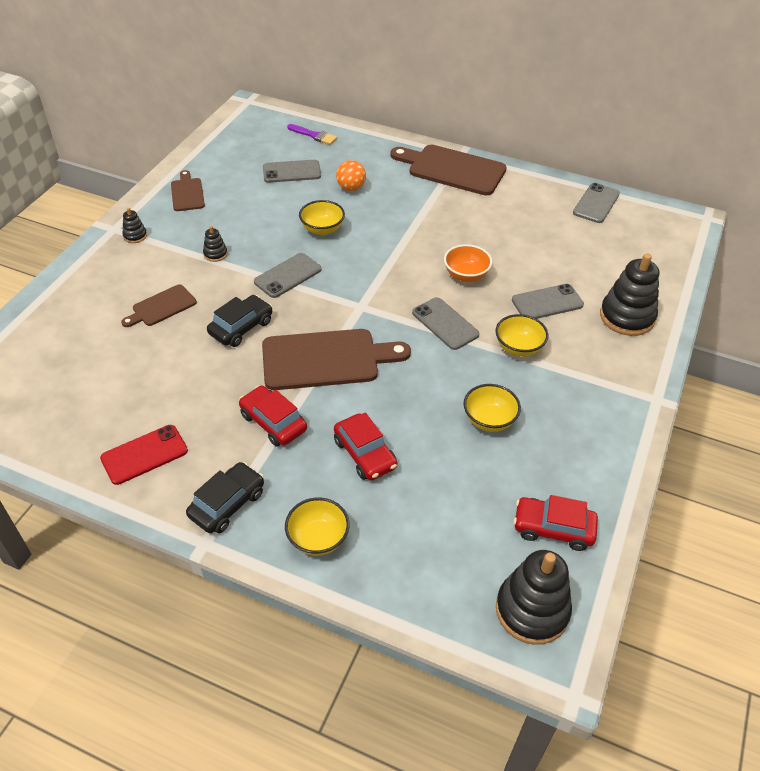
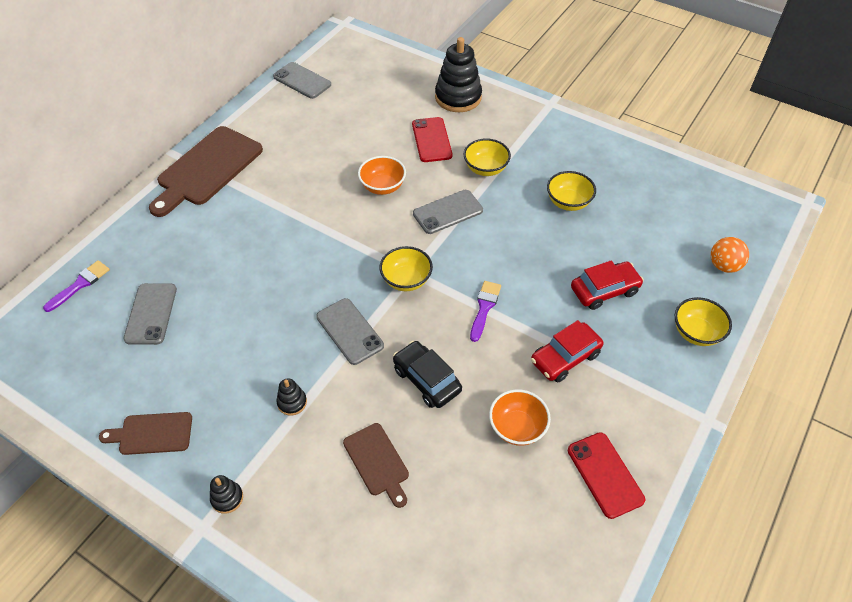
camera: 80 degrees left, 5 degrees up
(194, 390) = (517, 427): none -> orange bowl
(227, 504) = (664, 400): black car -> none
(322, 229) = (276, 293): yellow bowl -> yellow bowl (406, 280)
(326, 359) = (484, 308): brown cutting board -> purple brush
(351, 188) = (207, 259): orange ball -> orange ball (724, 266)
(532, 610) = (746, 211): black stacking toy -> none
(547, 302) = (432, 140): grey phone -> red phone
(553, 529) = (675, 186): red car -> none

